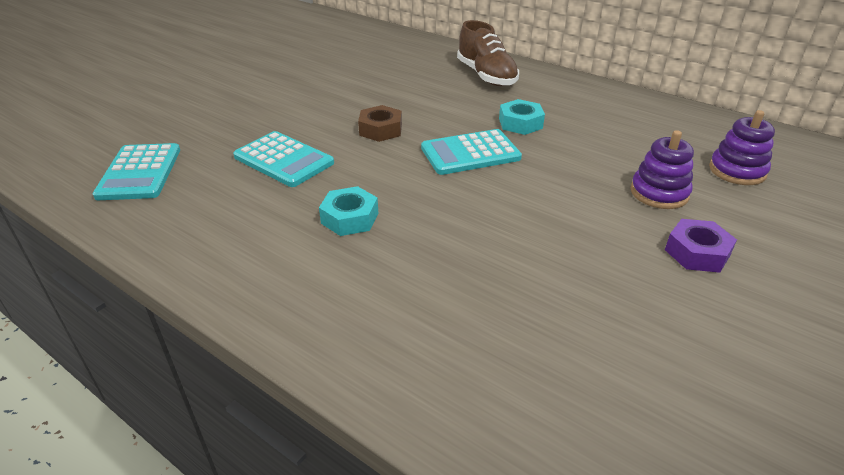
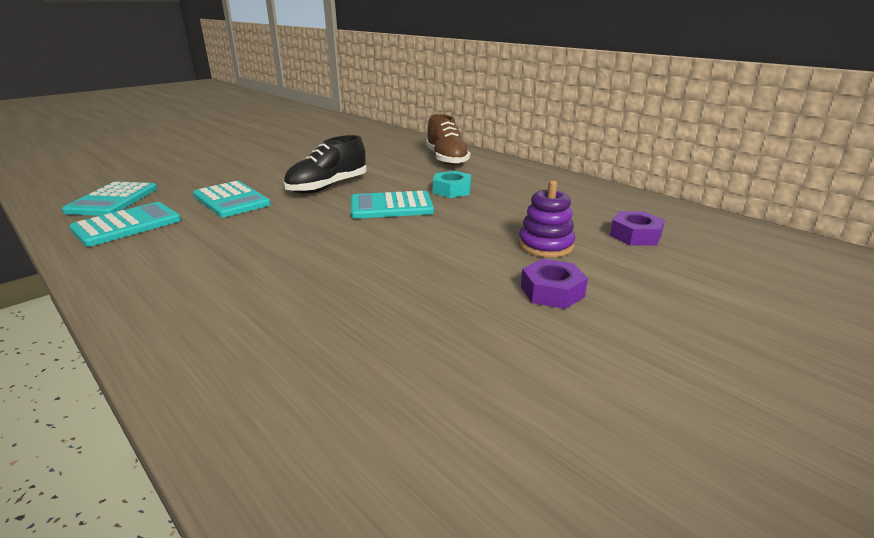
camera: 10 degrees right, 10 degrees down
(189, 210) = (127, 225): none -> turquoise calculator
(350, 218) = (250, 240): turquoise nut -> none
(380, 130) = (327, 187): brown nut -> black shoe
(737, 171) = (635, 235): purple stacking toy -> purple nut

